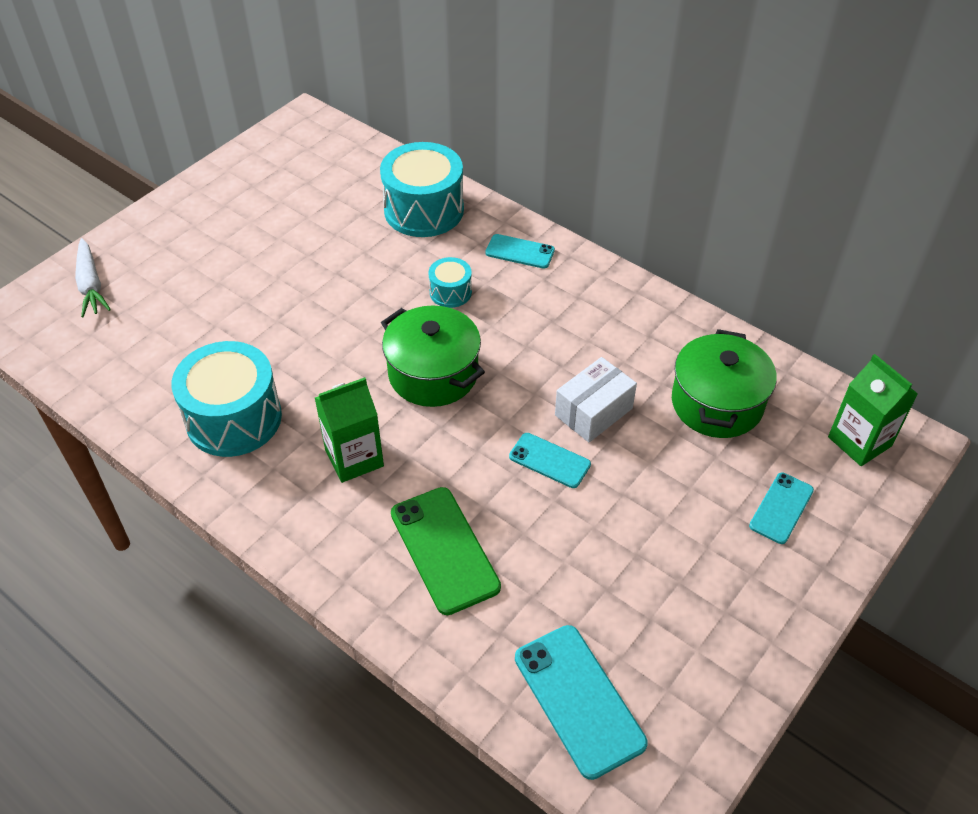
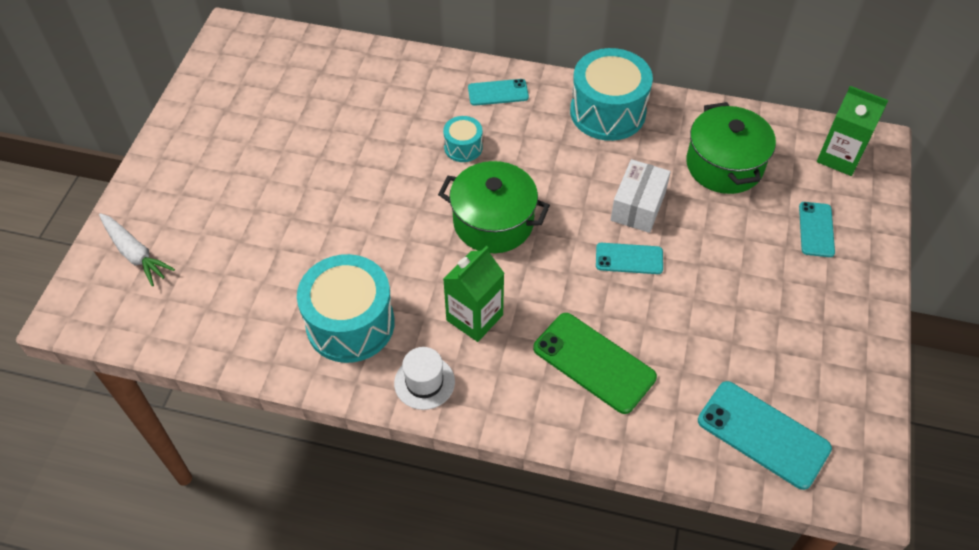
camera: 25 degrees left, 5 degrees up
(265, 500) = (424, 382): none -> white hat
(424, 210) = (394, 82): turquoise drum -> turquoise drum (607, 112)

